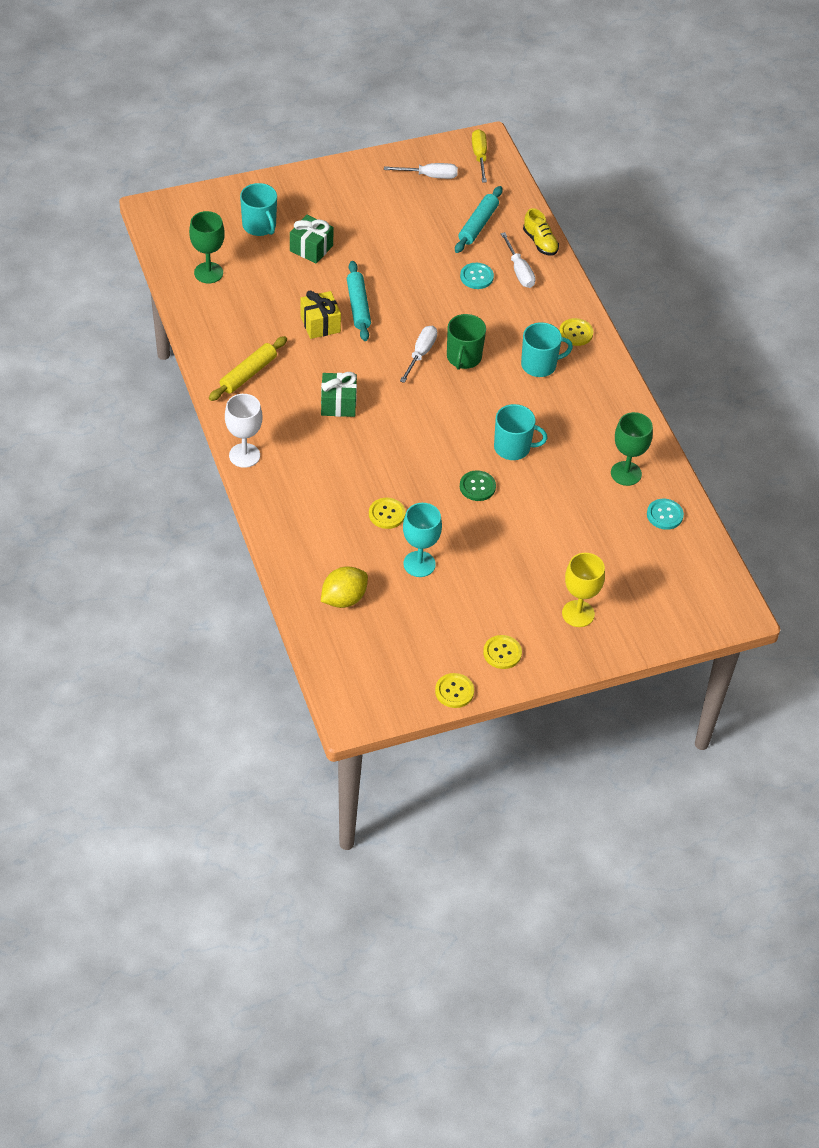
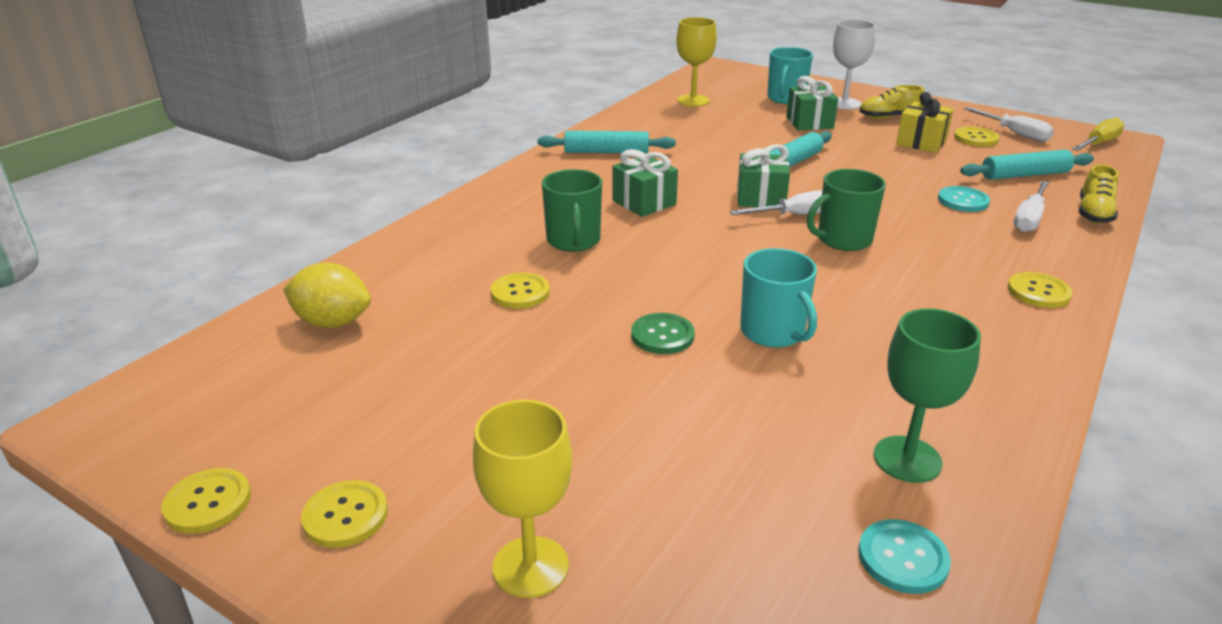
camera: 55 degrees right, 20 degrees down
(208, 273) = (693, 100): green goblet -> yellow goblet
(244, 455) = (494, 187): white goblet -> white goblet (844, 103)
(248, 374) = (606, 152): yellow rolling pin -> turquoise rolling pin
(320, 324) = (730, 157): yellow gift -> yellow gift (921, 142)
(346, 206) = (889, 117): none -> yellow shoe
(353, 462) = (573, 241): none -> green mug
(386, 352) = (760, 198): none -> green gift
(416, 198) = (976, 138): none -> yellow button
(419, 564) = (460, 351): turquoise goblet -> none
(539, 365) = (937, 290): turquoise mug -> none

